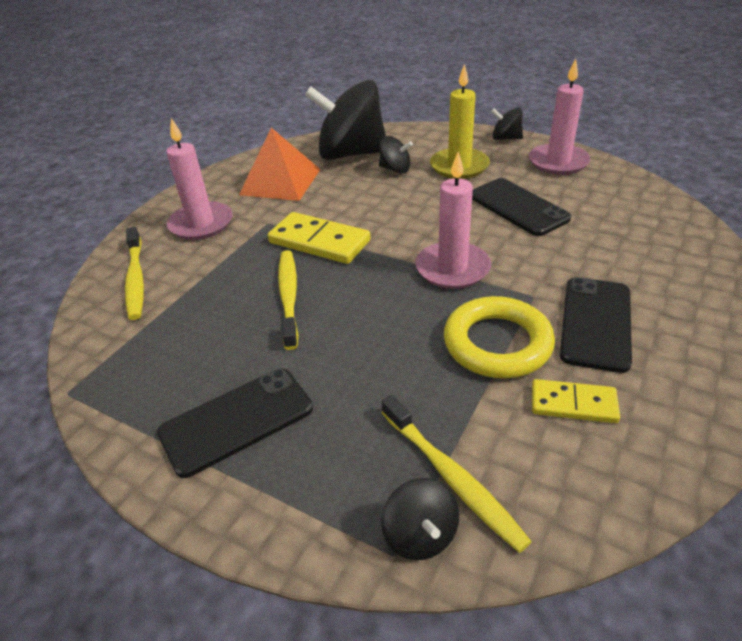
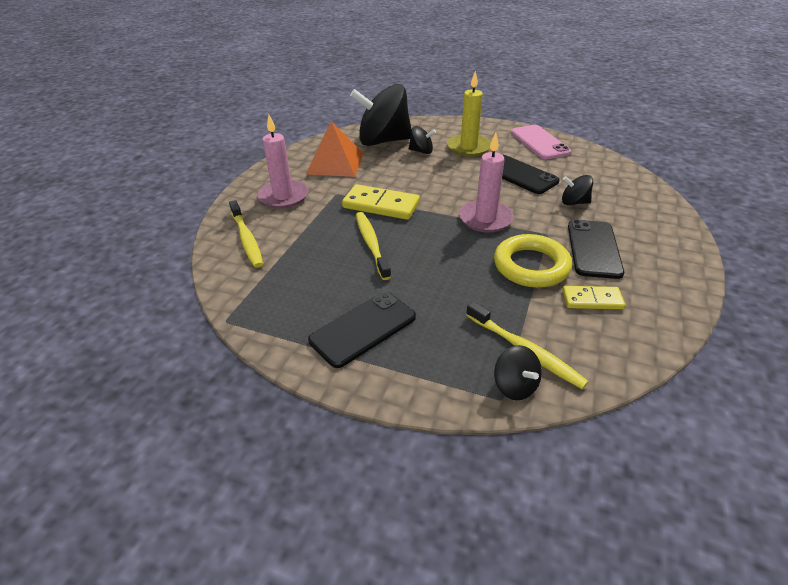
camera: 10 degrees left, 0 degrees up
(506, 138) = (497, 126): black spinning top -> black spinning top (574, 202)
(558, 162) = (539, 142): pink candle -> pink phone

